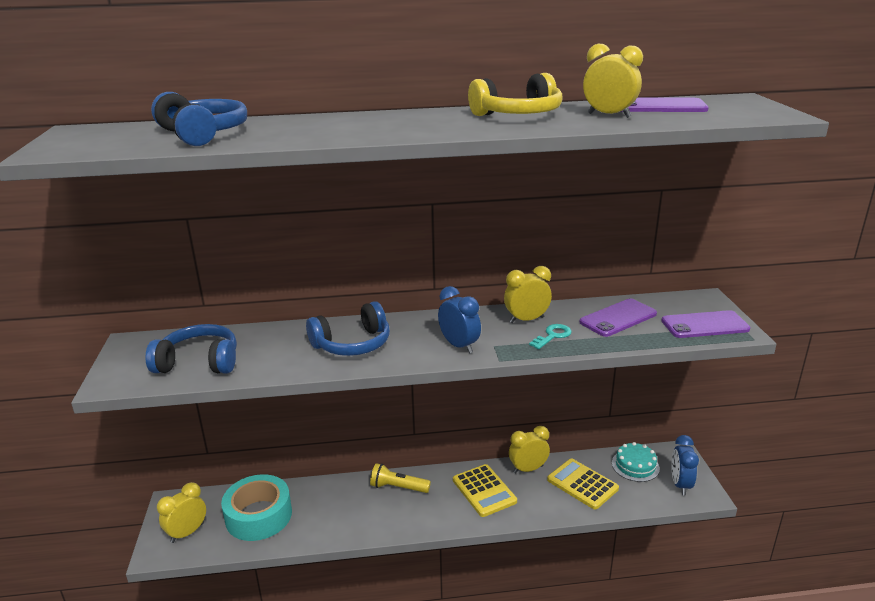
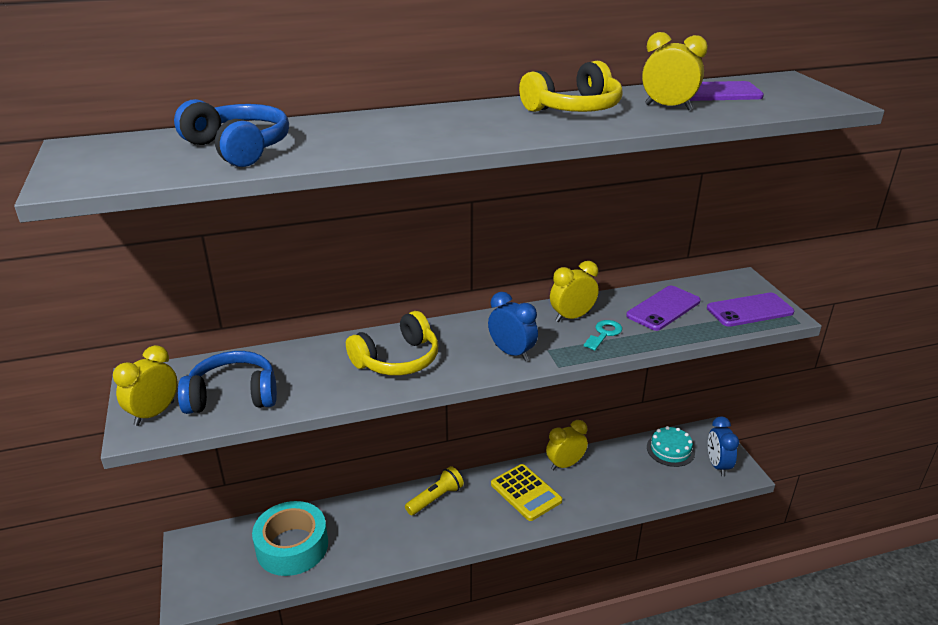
camera: 10 degrees left, 5 degrees up
(187, 533) = (217, 575): yellow clock -> yellow clock (154, 413)
(352, 344) = (397, 360): blue headphones -> yellow headphones
(398, 487) = (435, 498): yellow flashlight -> yellow flashlight turned 135 degrees clockwise
(582, 484) = (623, 475): yellow calculator -> none

